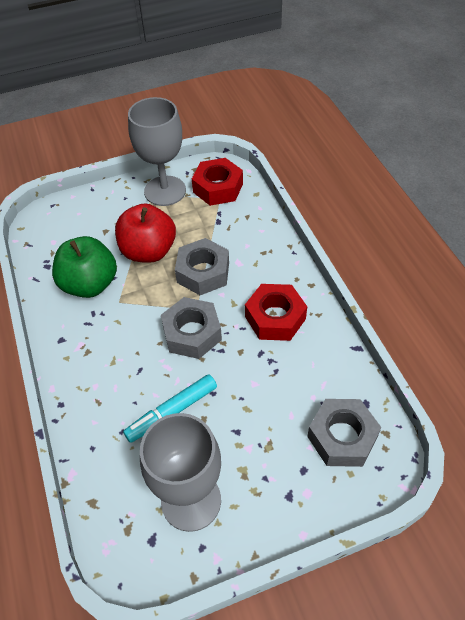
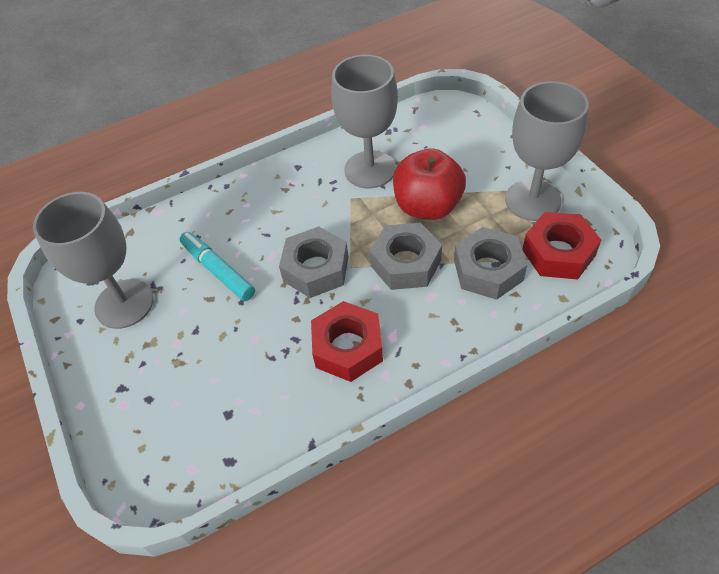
camera: 85 degrees right, 0 degrees up
(90, 284) = (370, 169): green apple -> grey goblet
(342, 437) = (185, 436): grey nut -> grey nut (488, 270)

